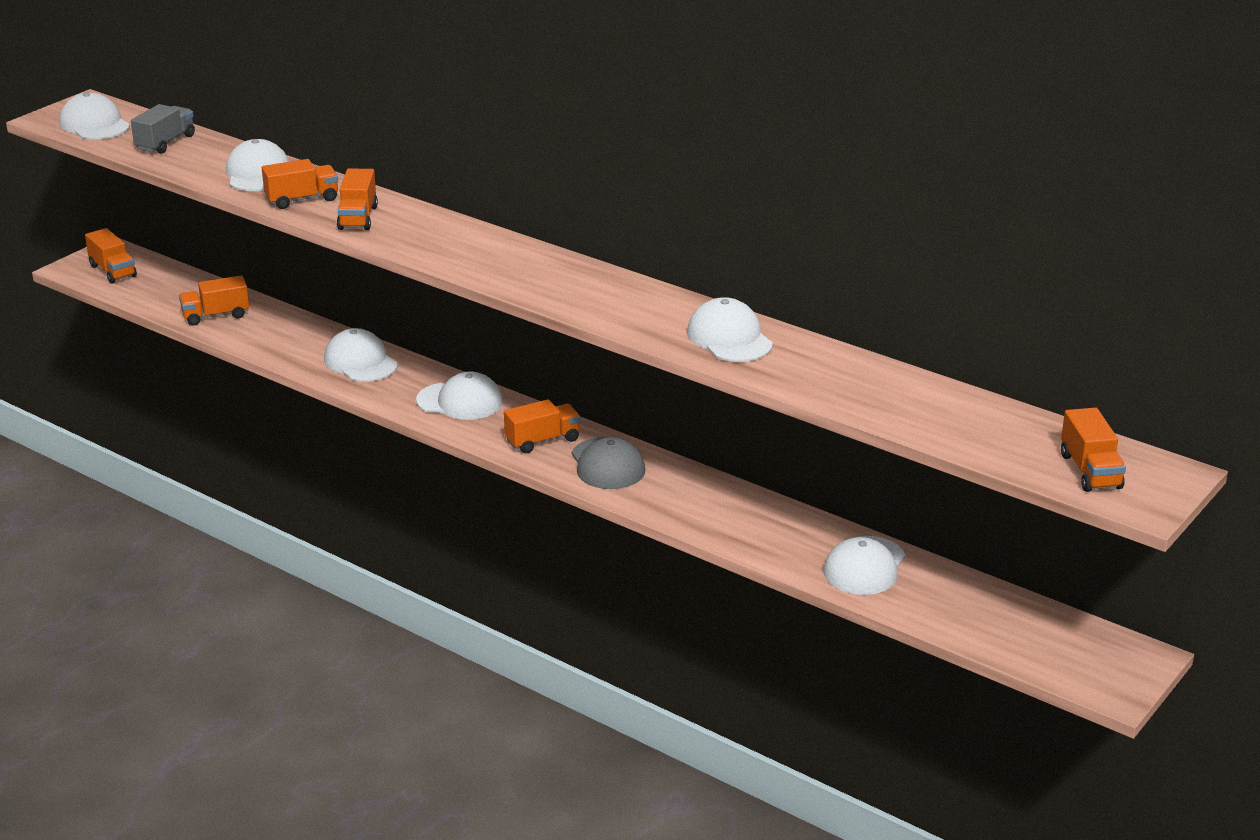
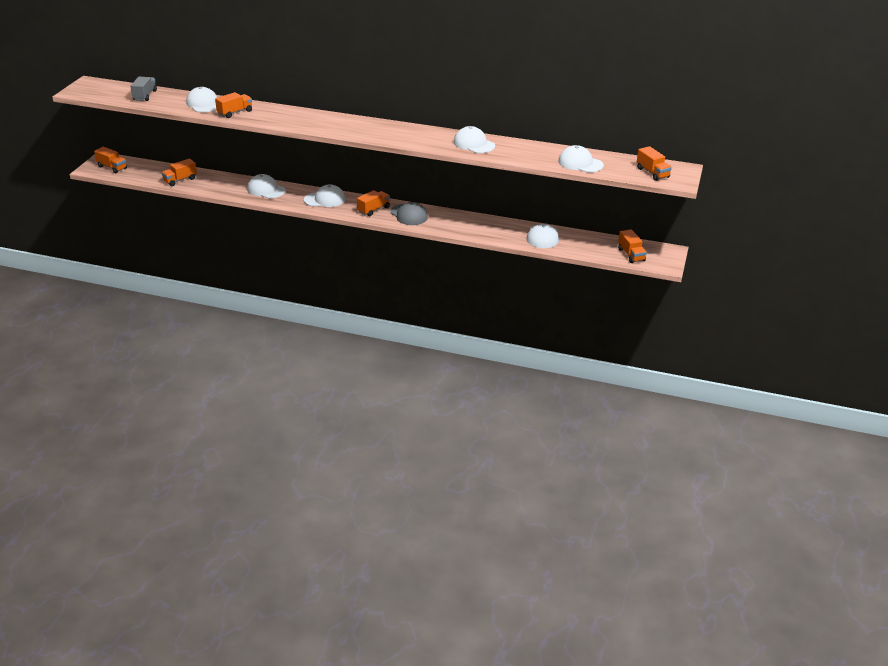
camera: 20 degrees left, 5 degrees up
(94, 124) = (101, 92): white cap -> white cap (580, 163)
(358, 217) = (268, 117): orange truck -> orange truck (631, 255)

